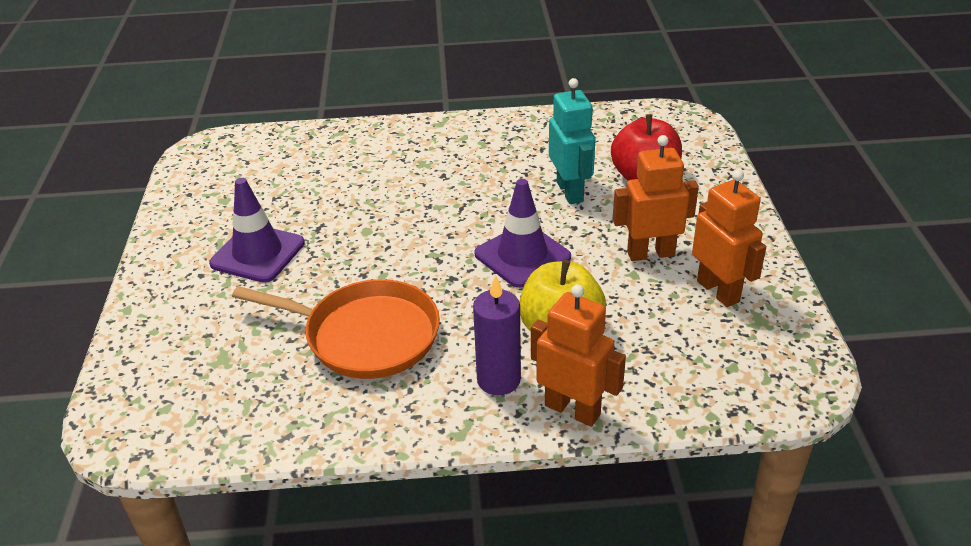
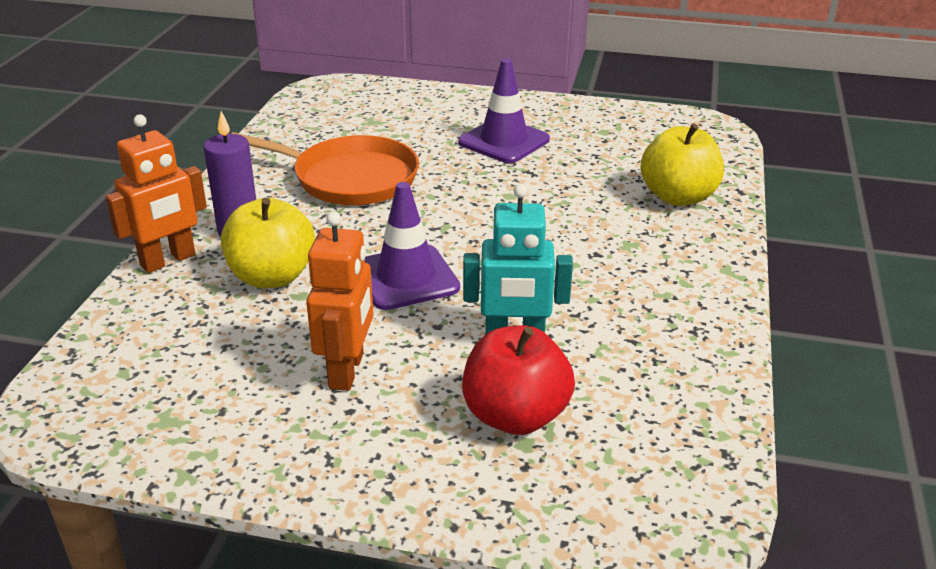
camera: 105 degrees right, 5 degrees down
(342, 150) = (678, 197): none -> yellow apple
(366, 335) = (350, 178): orange pan -> orange pan turned 105 degrees counterclockwise
(718, 291) = (240, 404): orange robot -> none

